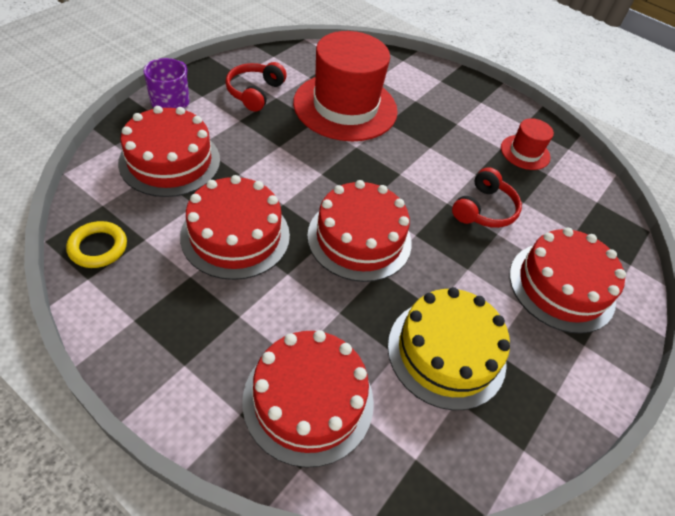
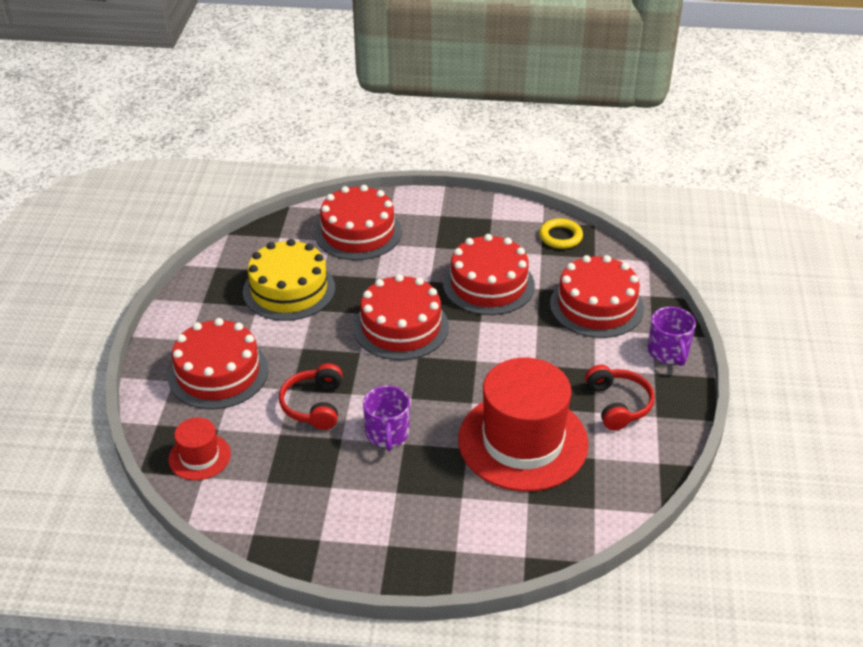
camera: 155 degrees right, 10 degrees down
(438, 159) = (387, 434): none -> purple mug
(525, 152) = (302, 496): red hat -> red hat (199, 457)

